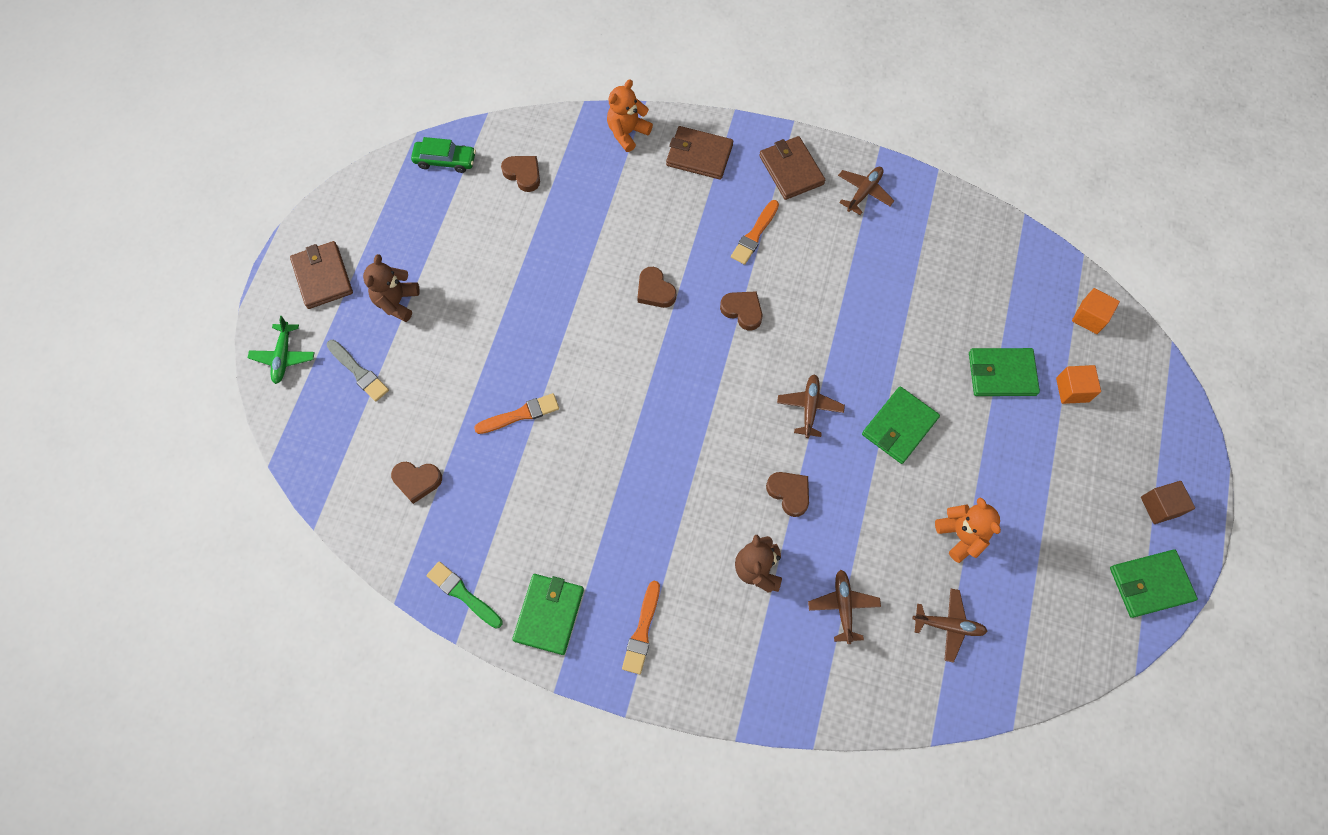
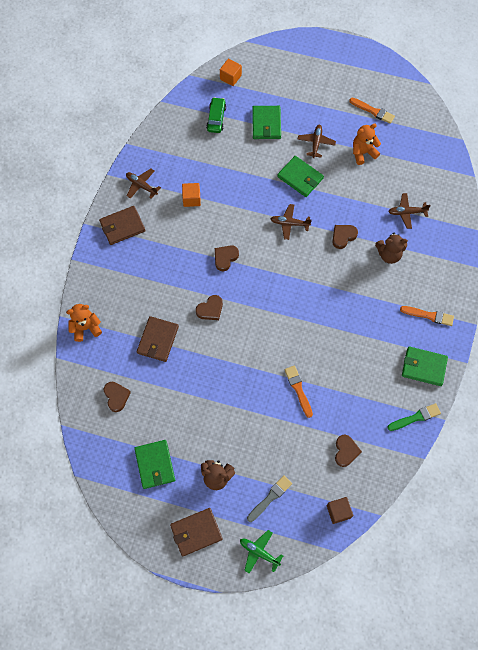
camera: 90 degrees left, 0 degrees up
(283, 356) = (259, 552): green plane -> green plane turned 150 degrees counterclockwise
(445, 160) = (102, 452): green car -> green car (216, 118)
(463, 594) = (415, 417): green brush -> green brush turned 150 degrees counterclockwise
(523, 174) = (116, 396): brown heart -> brown heart turned 120 degrees clockwise
(627, 133) = (86, 328): orange teddy bear -> orange teddy bear turned 120 degrees clockwise
(699, 155) = (107, 282): brown wallet -> brown wallet (158, 340)
(754, 235) = (170, 249): orange brush -> orange brush (373, 111)
(948, 625) = (413, 163): brown plane -> brown plane (316, 143)
(1072, 390) = (275, 91): orange cube -> orange cube (191, 199)
(1150, 584) = (384, 71): green wallet -> green wallet (155, 465)
(1160, 506) = (341, 60): brown cube -> brown cube (338, 511)

